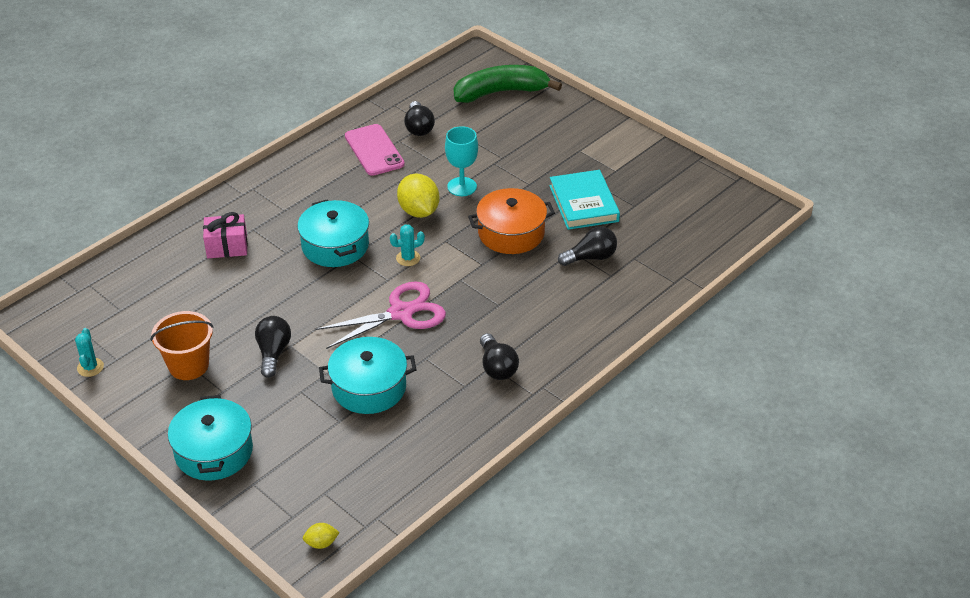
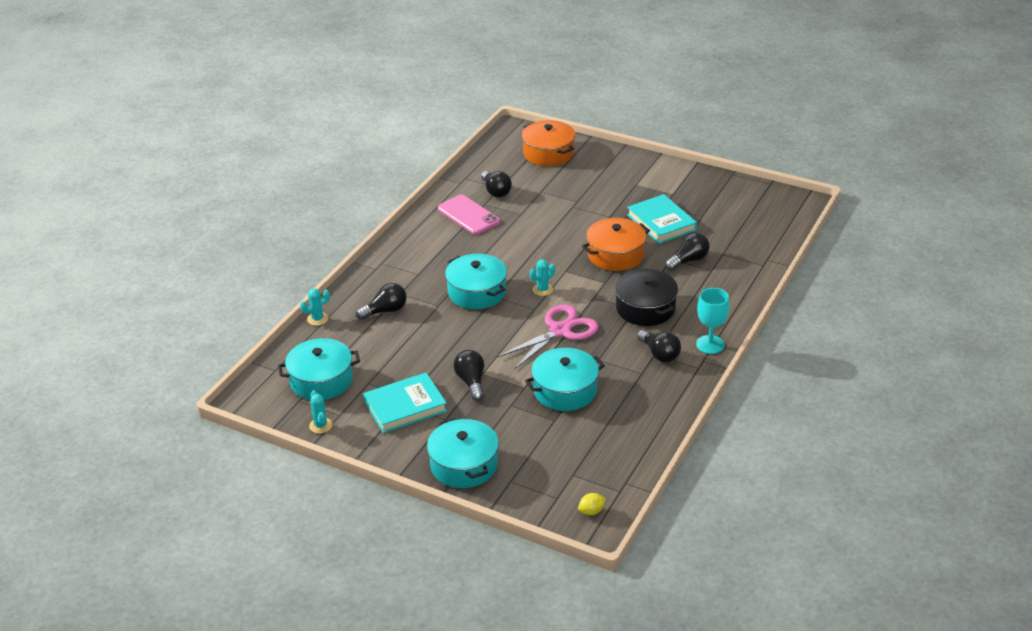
camera: 15 degrees left, 5 degrees down
(118, 314) = (321, 380): none -> turquoise pot
(152, 240) = (317, 319): none -> turquoise cactus
(188, 365) = (405, 406): orange bucket -> turquoise book
(227, 247) = (385, 311): pink gift -> black light bulb
(418, 211) = (531, 253): yellow lemon -> none
(462, 187) = (556, 228): turquoise goblet -> turquoise goblet (710, 344)
(500, 92) = (548, 153): green banana -> orange pot
(510, 306) = (645, 308): none -> black pot

